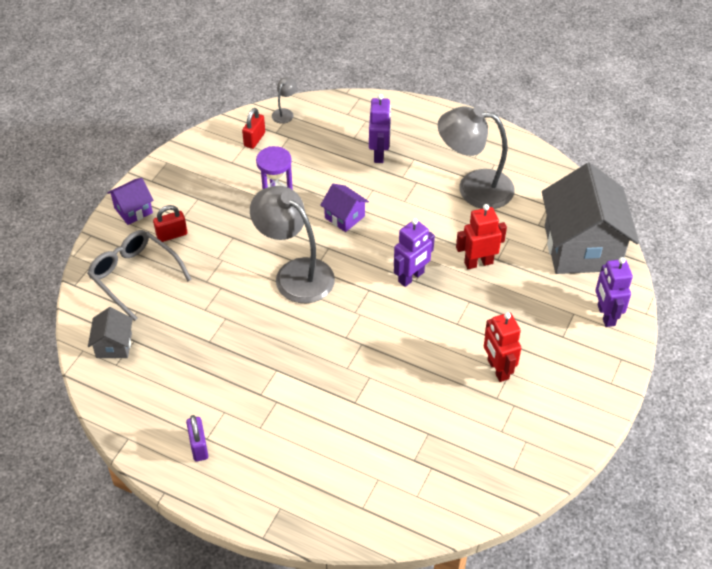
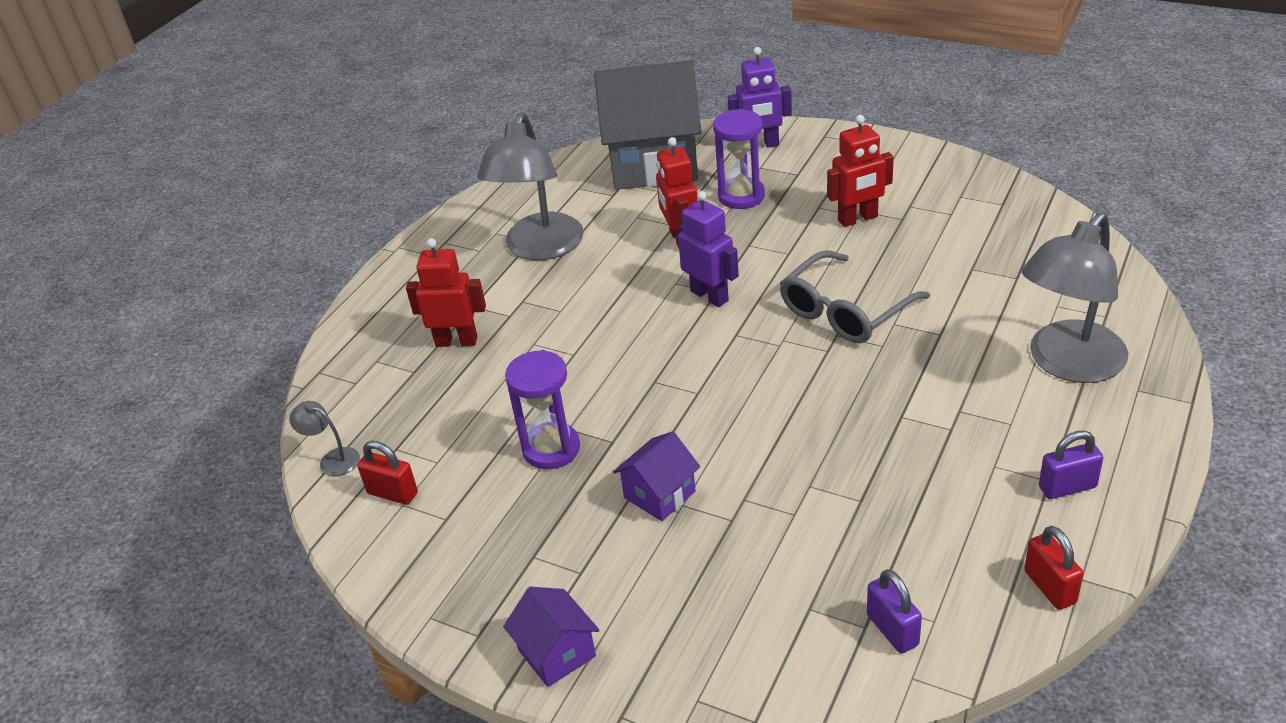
camera: 85 degrees left, 10 degrees down
(114, 345) = (892, 630): grey house -> purple padlock
(135, 276) = (727, 623): grey glasses -> grey glasses (845, 310)
(172, 235) = (623, 582): red padlock -> red padlock (1049, 587)
(295, 273) = (709, 413): grey lamp -> grey lamp (1067, 364)
(344, 217) = (590, 368): purple house -> purple house (659, 494)
(379, 154) = (456, 341): purple robot -> red robot
(532, 299) = (741, 196): none -> purple hourglass

